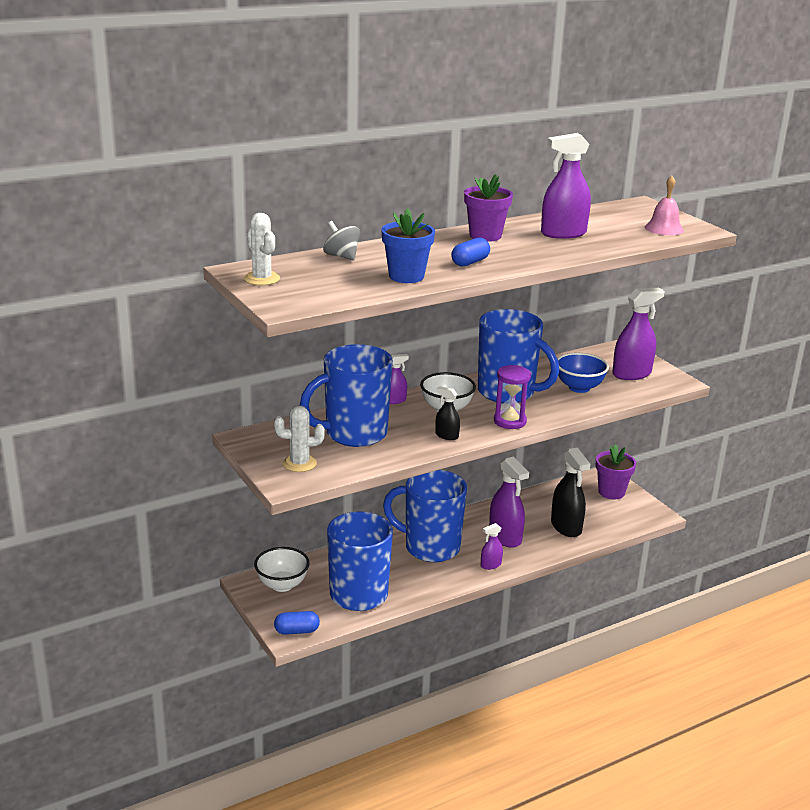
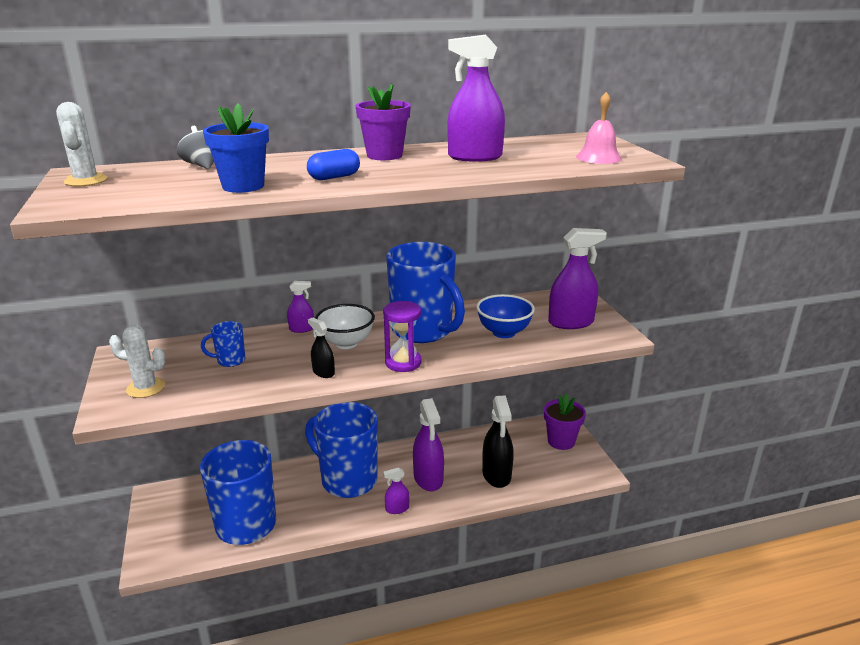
camera: 15 degrees right, 0 degrees up
(282, 585) = (182, 502): white bowl -> none
(297, 631) = (160, 559): blue capsule -> none
(354, 434) = (230, 360): blue mug -> blue mug, size x0.42

